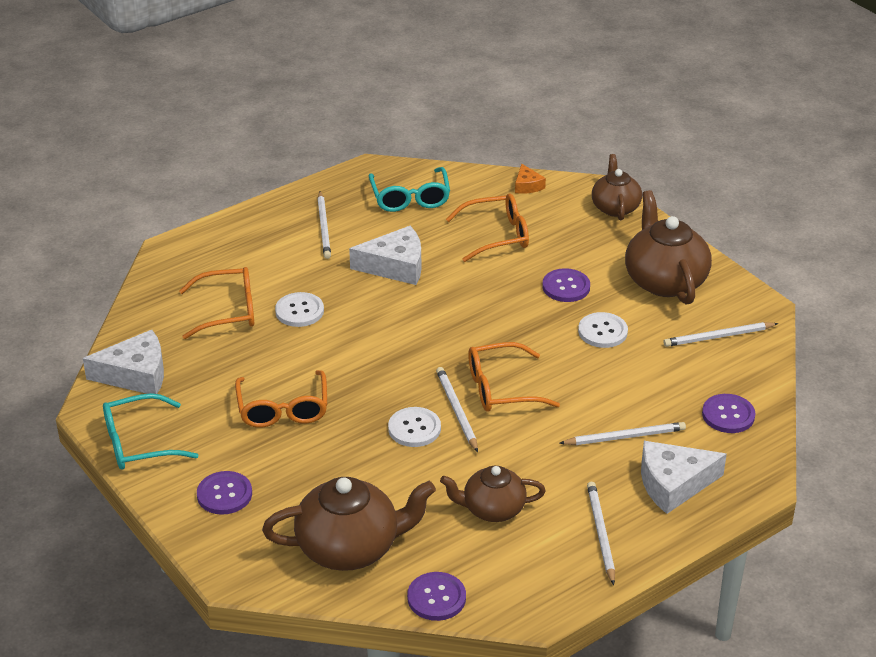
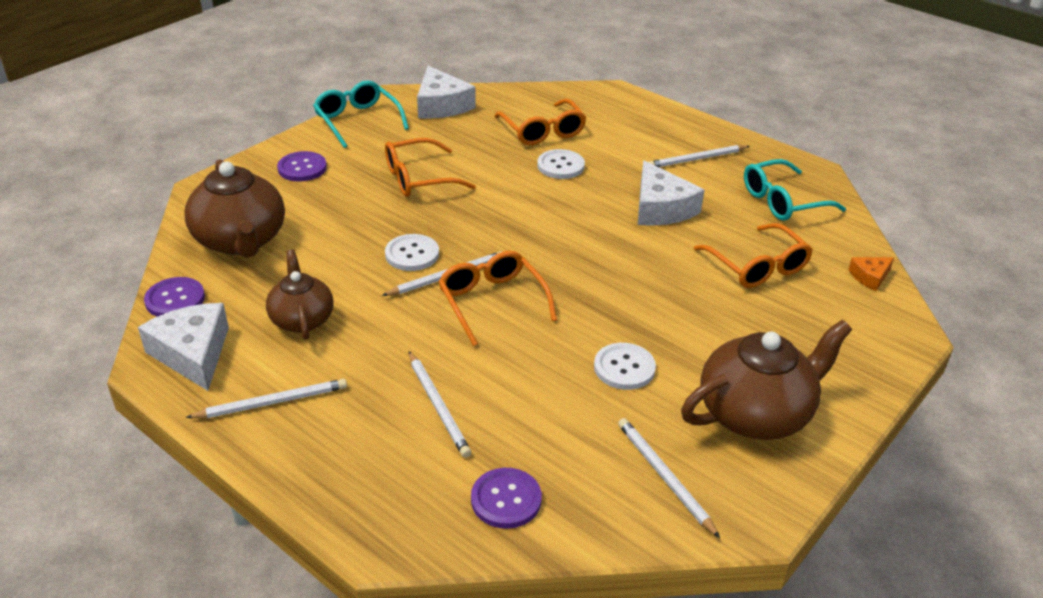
camera: 75 degrees right, 0 degrees up
(566, 287) = (693, 329): purple button -> none
(615, 207) = (882, 353): brown teapot -> none
(673, 484) = (363, 456): white cheese -> white cheese (193, 353)

